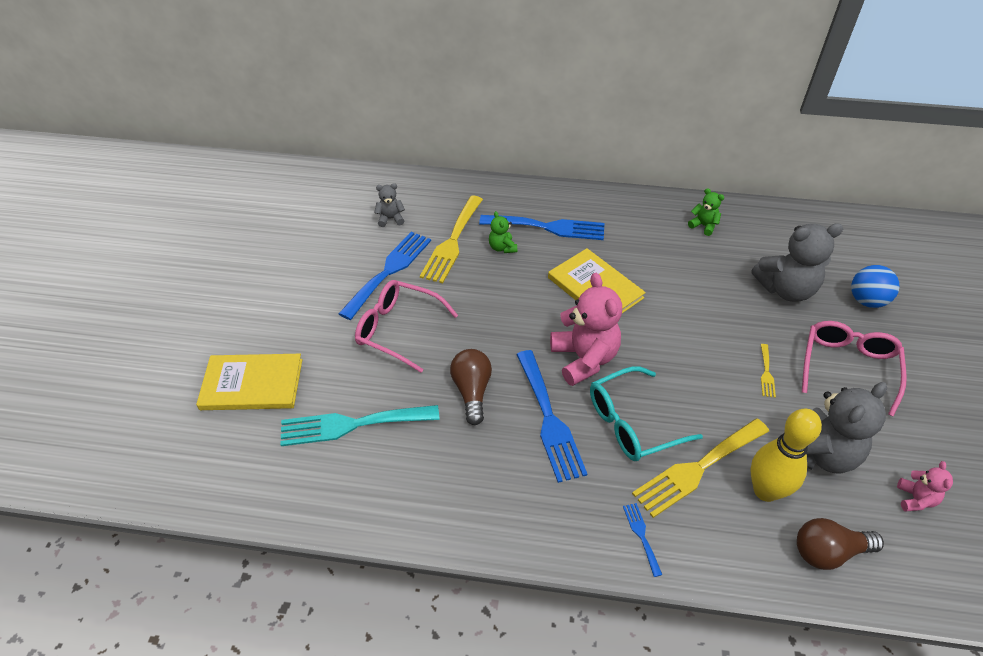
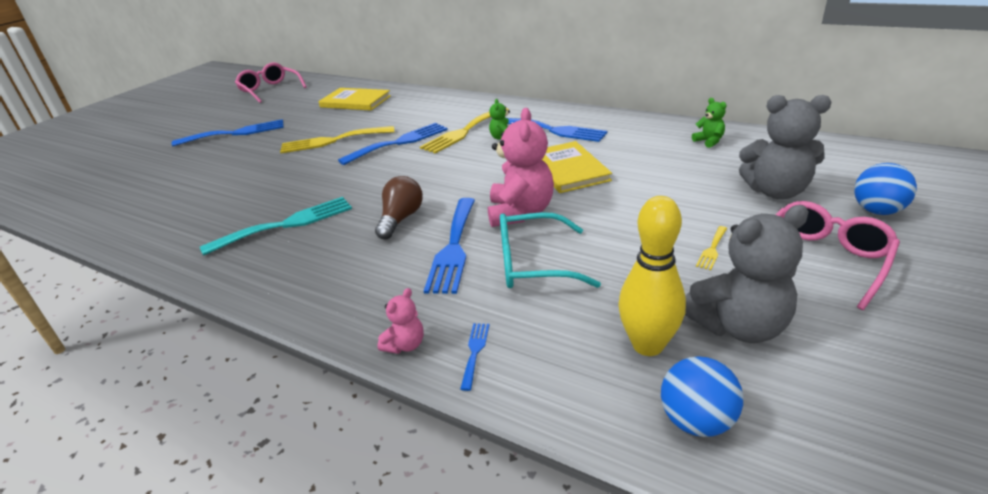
camera: 25 degrees right, 15 degrees down
(157, 283) = (235, 133): none -> blue fork
(252, 384) = (240, 191): yellow book -> yellow book (355, 101)
(352, 425) = (286, 224): turquoise fork -> turquoise fork turned 135 degrees clockwise
(390, 219) = (426, 116): grey teddy bear -> none
(398, 329) = (375, 175): pink glasses -> pink glasses (270, 90)
(697, 469) = (578, 311): yellow fork -> yellow fork (332, 141)
(828, 552) = (696, 421): brown light bulb -> blue ball
(915, 499) = (859, 397): pink teddy bear -> pink teddy bear (405, 345)

